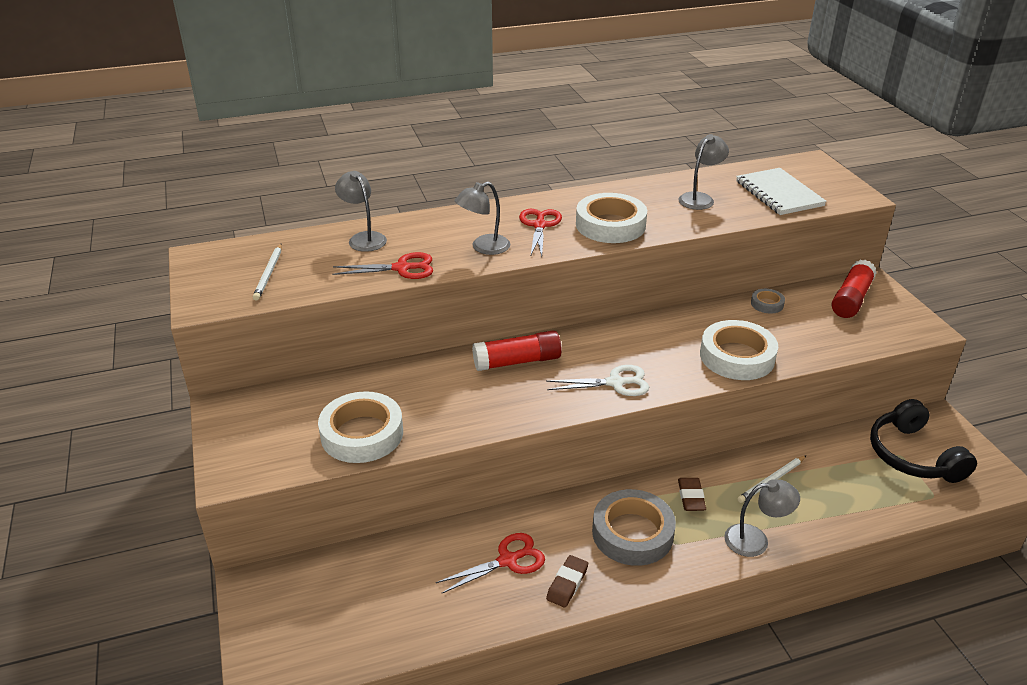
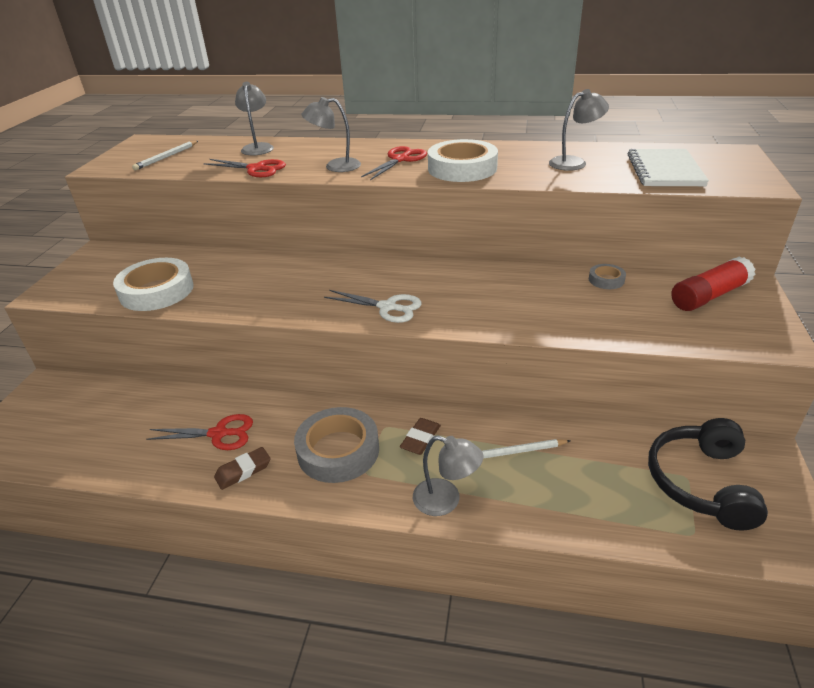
camera: 30 degrees right, 0 degrees up
(517, 361) = (326, 271): red glue stick -> none
(737, 356) = (526, 316): white tape -> none

